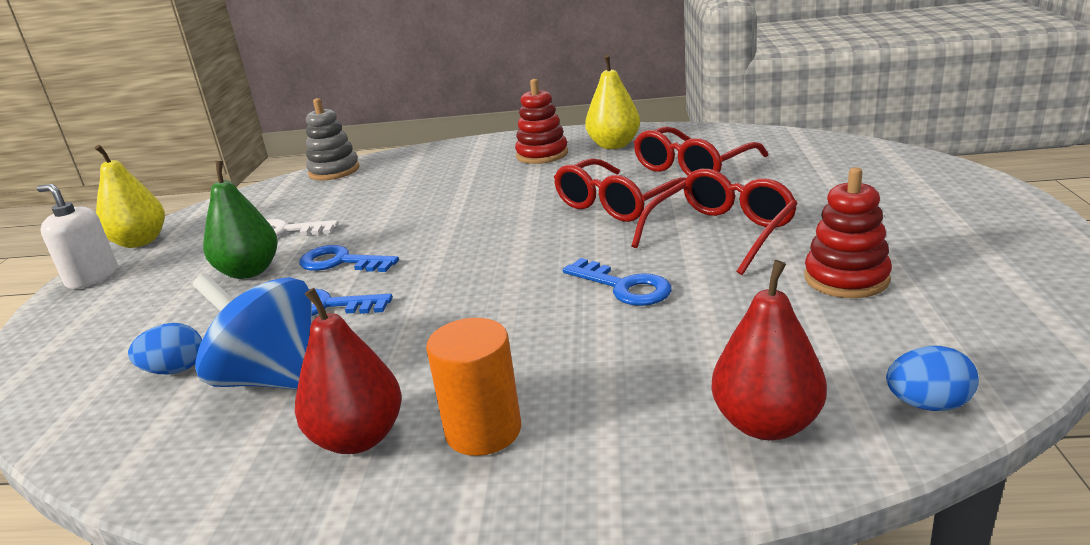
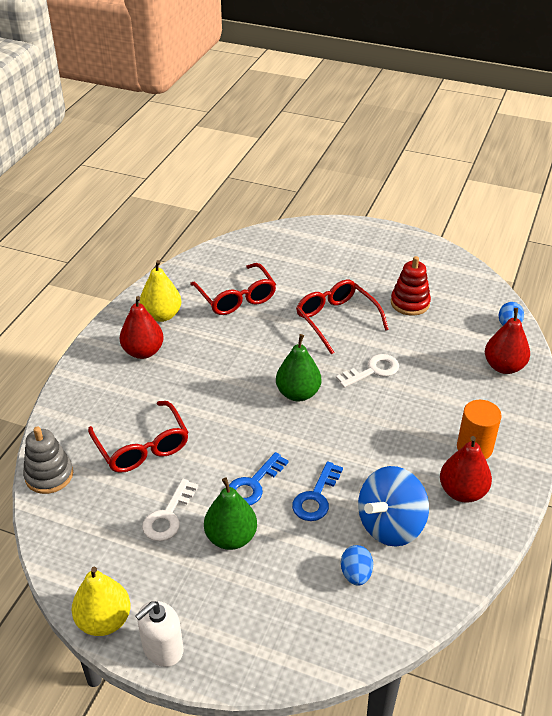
camera: 75 degrees left, 15 degrees up
(528, 247) = (298, 393): none -> green pear
(542, 155) = (143, 352): red stacking toy -> red pear
(617, 204) = (265, 343): red glasses -> red glasses (142, 447)
(623, 287) = (372, 371): blue key -> white key

